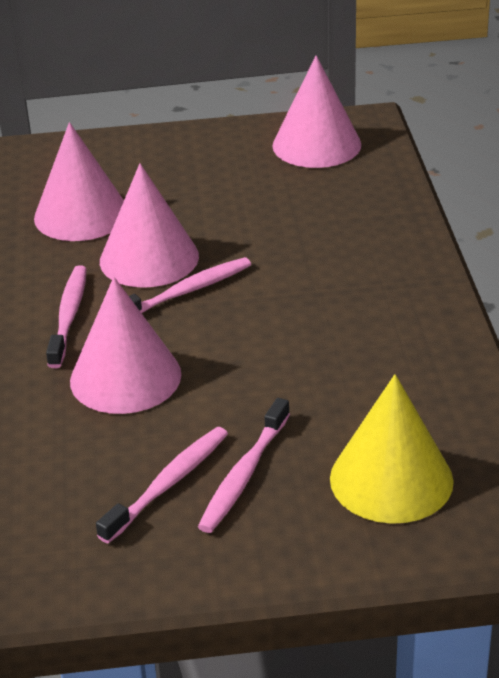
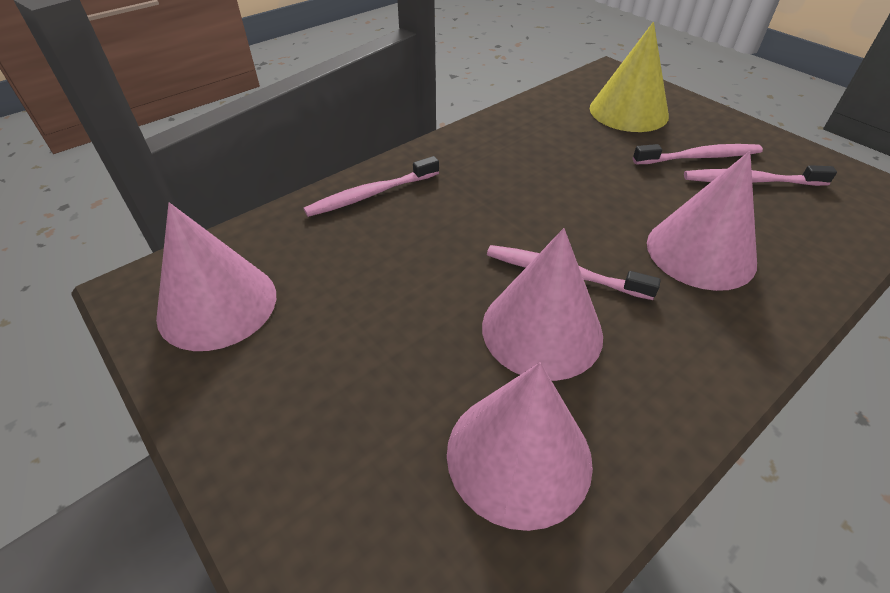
camera: 125 degrees left, 10 degrees up
(69, 316) = (685, 337): pink toothbrush -> pink toothbrush (371, 194)

